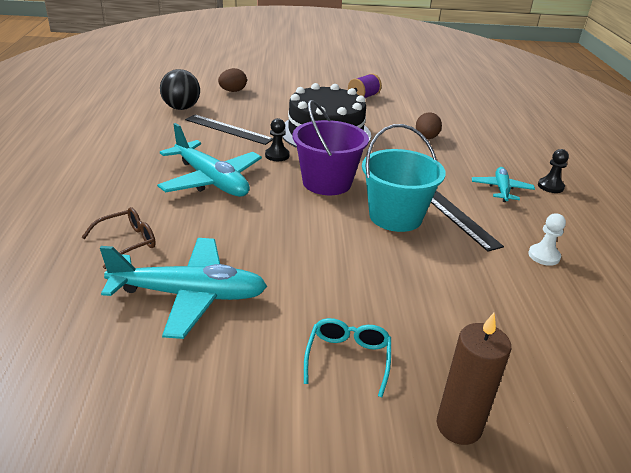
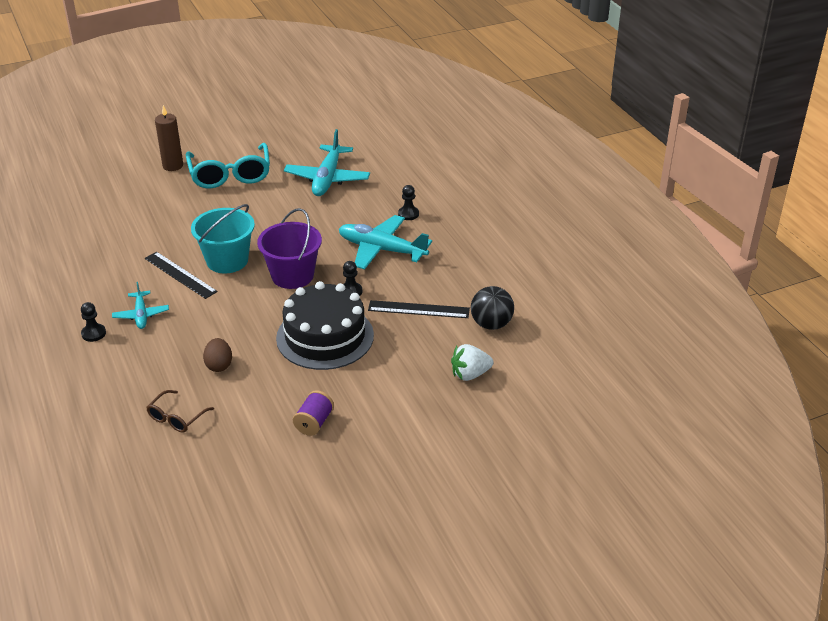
camera: 160 degrees right, 5 degrees up
(127, 242) = (389, 193): brown glasses -> brown glasses (176, 418)
(137, 208) = (408, 214): none -> black pawn
(189, 295) = (327, 179): turquoise plane -> turquoise plane turned 60 degrees counterclockwise
(233, 91) = (470, 374): brown egg -> white strawberry
(348, 358) = (230, 175): turquoise glasses -> turquoise glasses, size x1.94
(544, 256) = (115, 260): white pawn -> none

